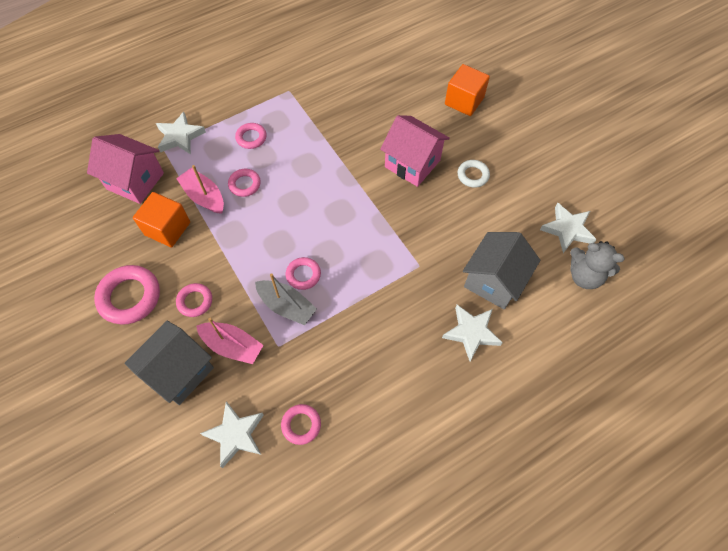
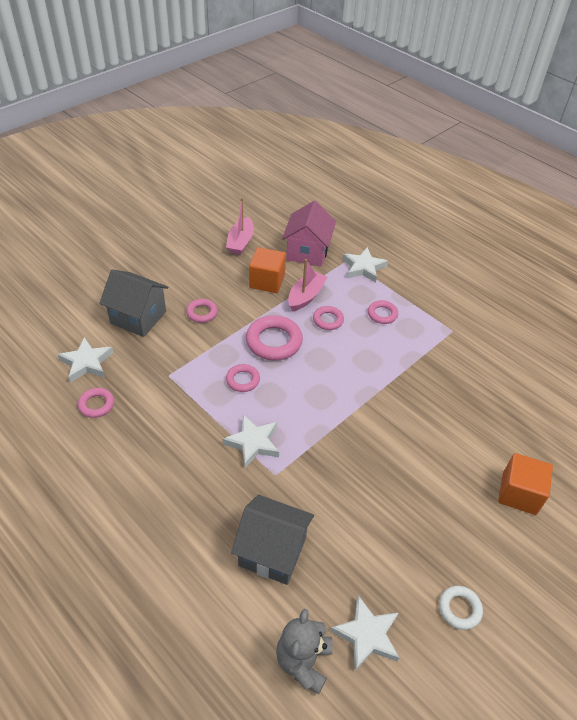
camera: 75 degrees right, 15 degrees down
(130, 297) = (199, 274): pink ring -> pink ring (274, 341)
(232, 346) = (164, 345): pink boat -> pink boat (240, 242)
(287, 306) = (208, 374): grey boat -> none
(412, 163) = (403, 451): pink house -> none
(471, 333) = (204, 534): white star -> white star (253, 443)
(473, 175) = (410, 515): white ring -> white ring (459, 609)

